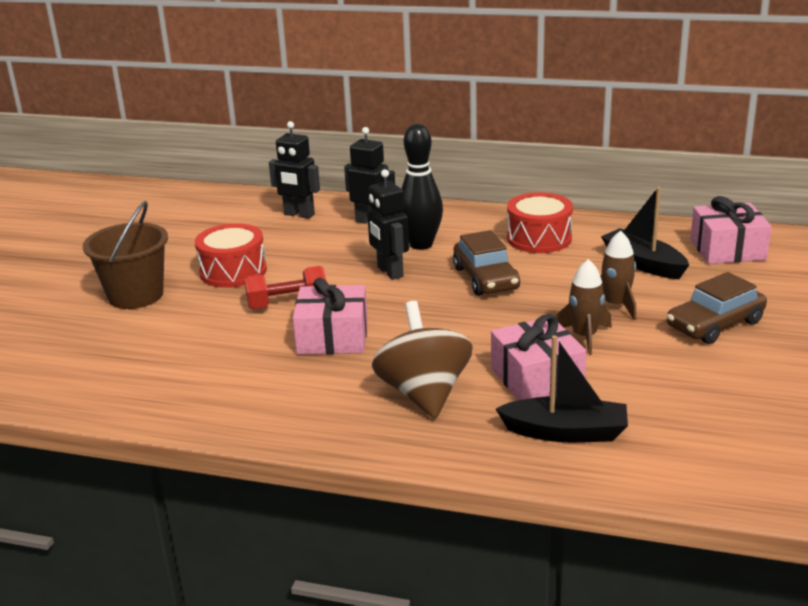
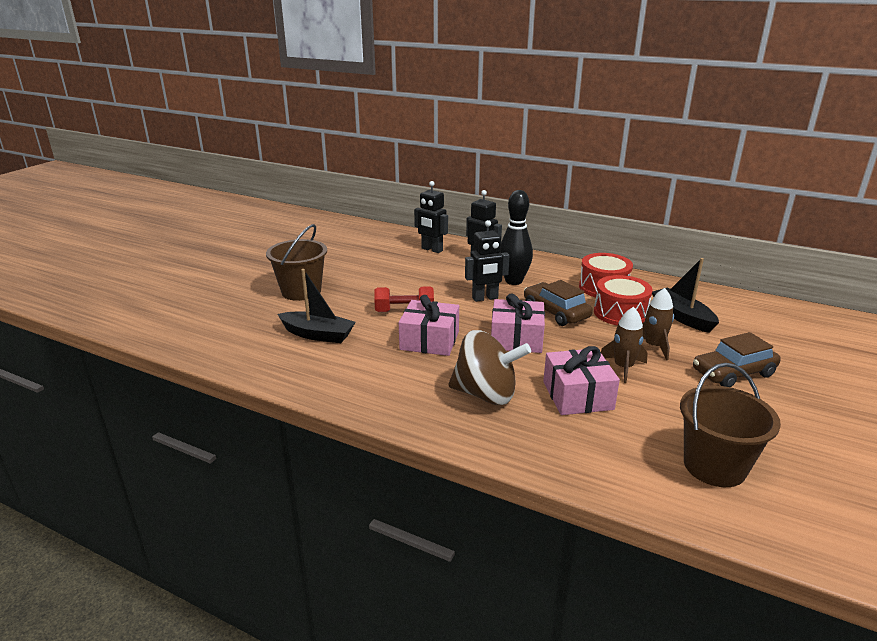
camera: 10 degrees right, 0 degrees up
(233, 271) = (373, 283): red drum -> red drum (620, 313)
(389, 272) = (485, 298): black robot -> black robot turned 90 degrees counterclockwise
(424, 394) = (486, 394): brown spinning top -> brown spinning top turned 105 degrees clockwise
(486, 278) = (556, 312): brown car -> brown car turned 150 degrees clockwise
(565, 432) = (591, 444): black boat -> black boat (318, 334)
(710, 435) = (714, 466): none -> brown bucket
(727, 249) = (753, 314): pink gift -> pink gift (516, 339)

